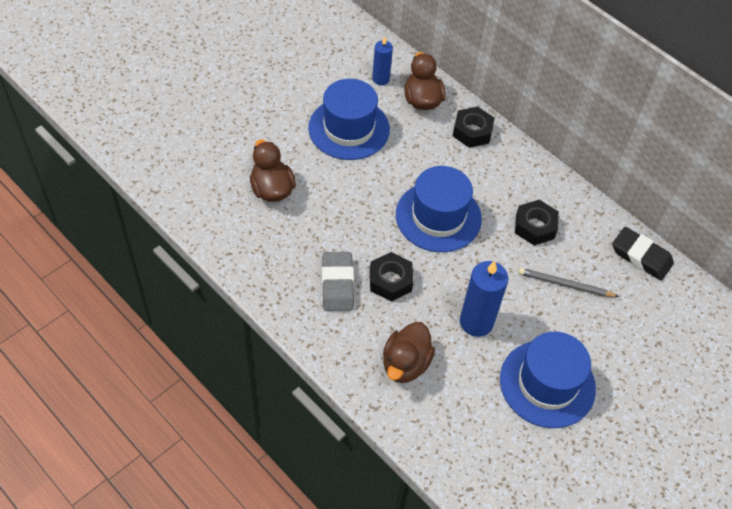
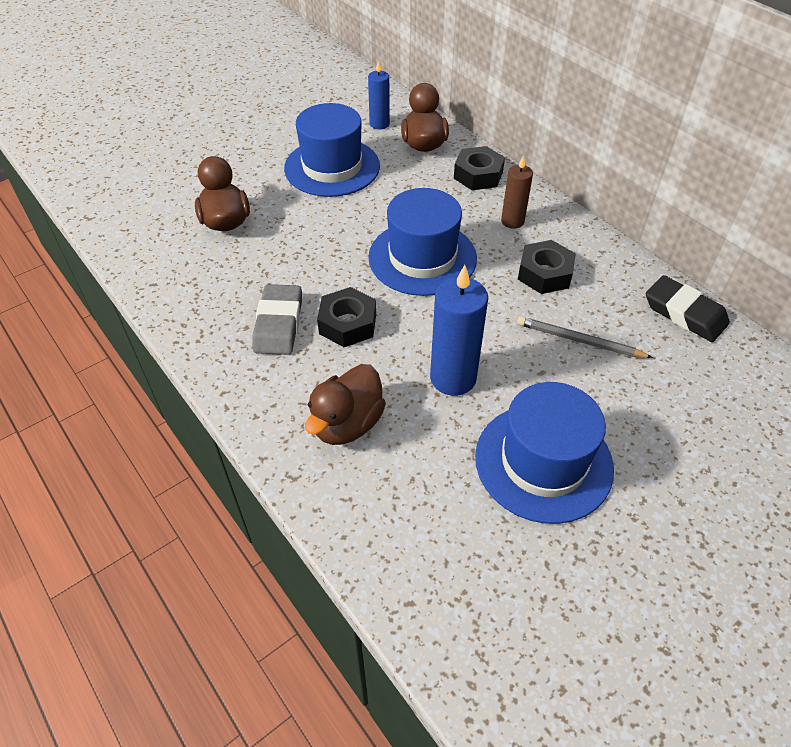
camera: 10 degrees right, 5 degrees down
(505, 177) = (512, 221): none -> brown candle

